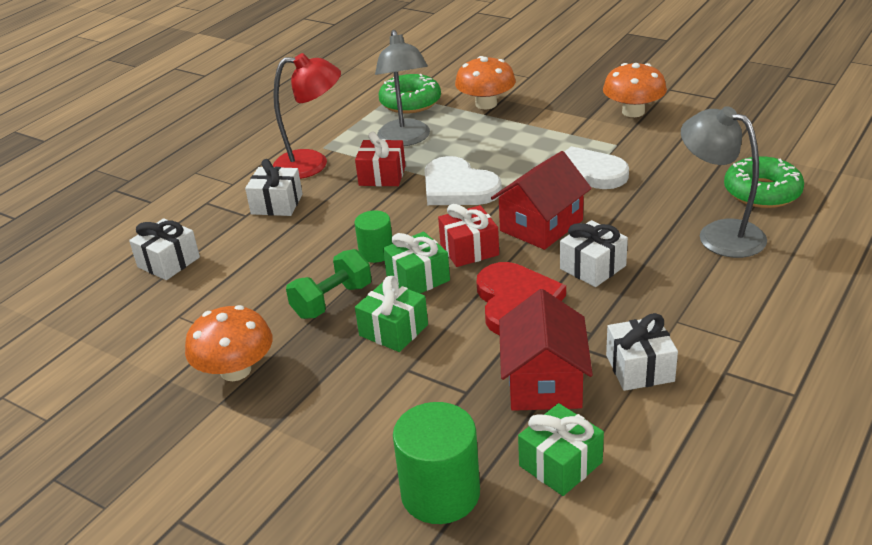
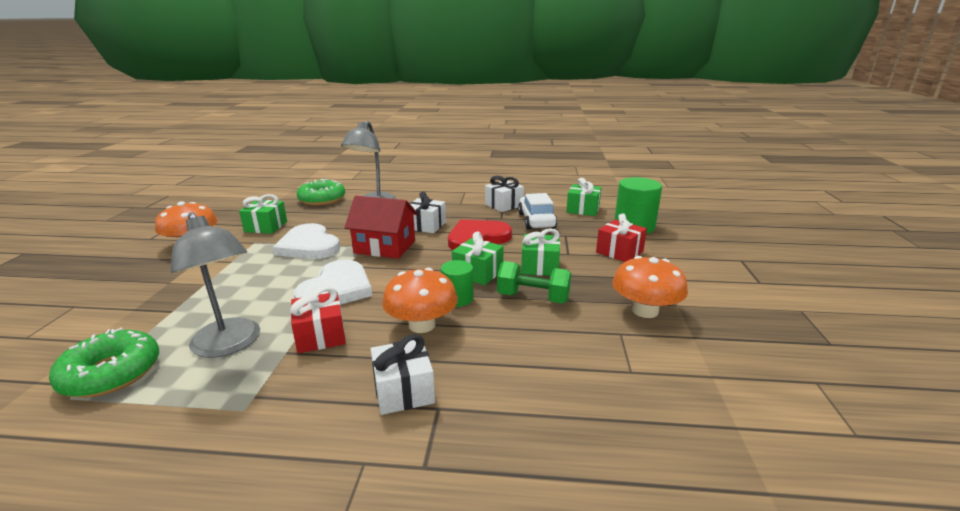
camera: 120 degrees left, 10 degrees down
(168, 262) = (568, 428): white gift -> none
(312, 164) = (297, 399): red lamp -> none
(405, 139) = (230, 345): grey lamp -> grey lamp turned 90 degrees clockwise
(469, 249) = (429, 263): red gift -> red gift (619, 252)
(486, 104) = (144, 316): orange mushroom -> orange mushroom (422, 325)
(544, 382) = (536, 220): red house -> white car
(665, 150) = (266, 227): none -> green gift

